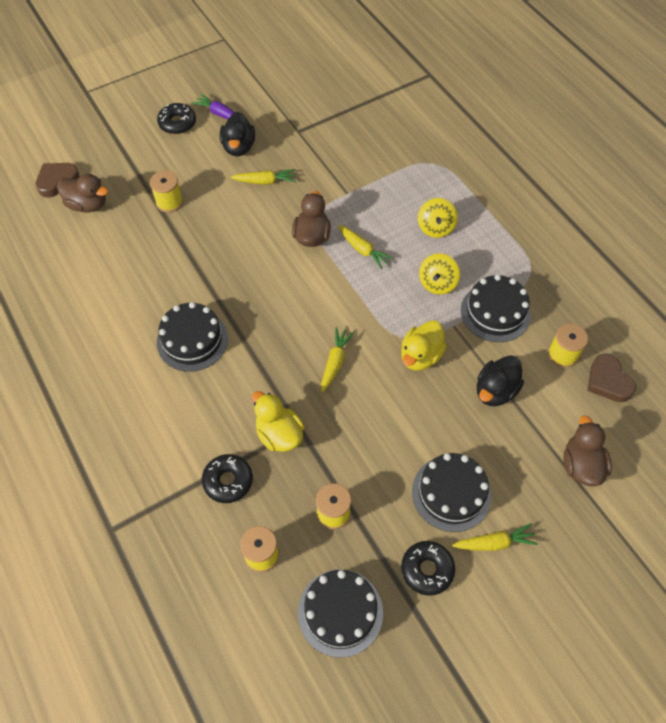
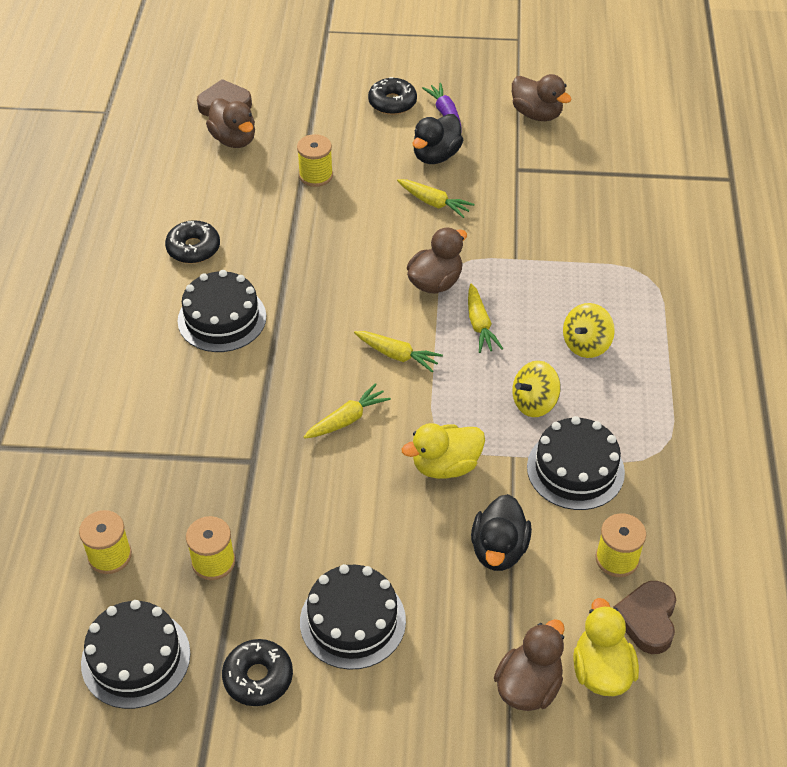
camera: 35 degrees right, 10 degrees down
(228, 481) = (139, 469): black donut -> black donut (193, 248)
(279, 86) = (536, 114): none -> brown duck
(279, 434) = (227, 455): yellow duck -> yellow duck (601, 671)
(494, 543) = (354, 699): yellow carrot -> yellow carrot (397, 355)
(495, 391) = (499, 549): black duck -> black duck turned 60 degrees counterclockwise

